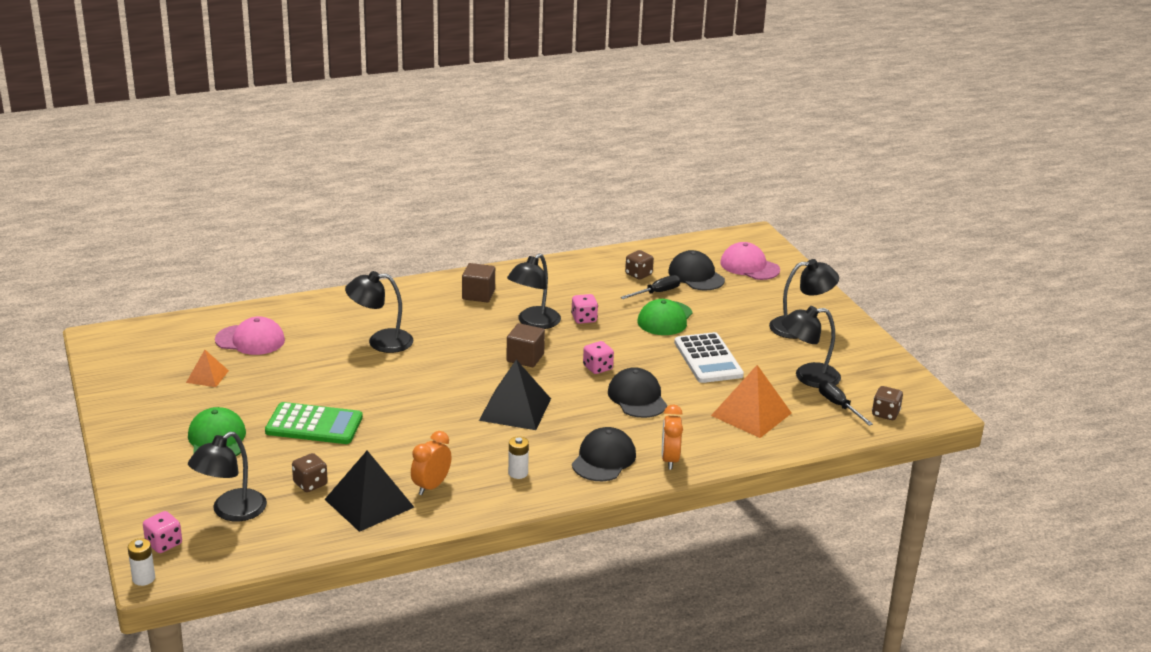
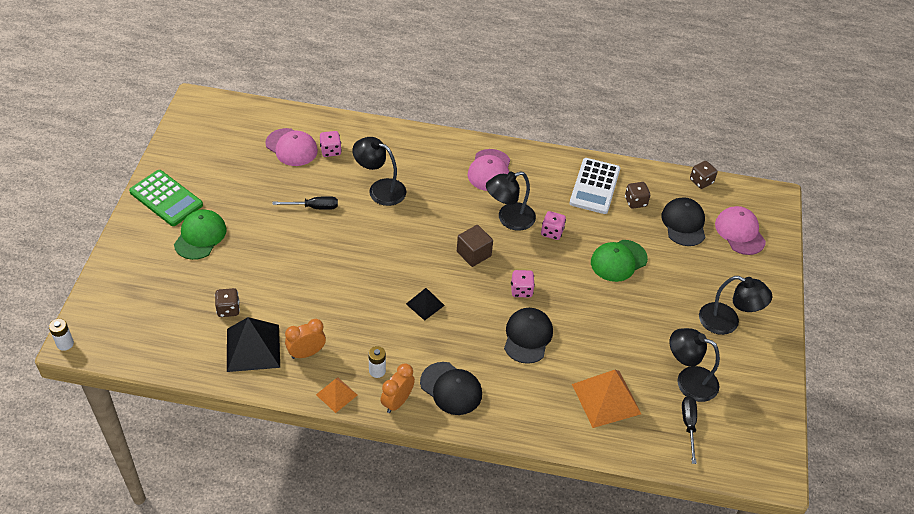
camera: 30 degrees right, 20 degrees up
(164, 544) = (99, 318): pink dice -> pink dice (330, 151)
(207, 376) = (237, 171): orange pyramid -> orange pyramid (336, 395)
(231, 511) = (160, 310): black lamp -> none
(314, 425) = (273, 252): green calculator -> green calculator (166, 198)
(478, 294) = (489, 170): brown cube -> pink cap
(515, 409) = (425, 304): black pyramid -> black pyramid, size x0.55
(603, 459) = (451, 388): black cap -> black cap turned 75 degrees clockwise
(657, 293) = (635, 229): black screwdriver -> black screwdriver (314, 207)
(670, 460) = (501, 415): orange clock -> orange clock (397, 402)
(708, 359) = (618, 321): white calculator -> white calculator (594, 186)
(885, 414) = (723, 454): brown dice -> brown dice (701, 181)

